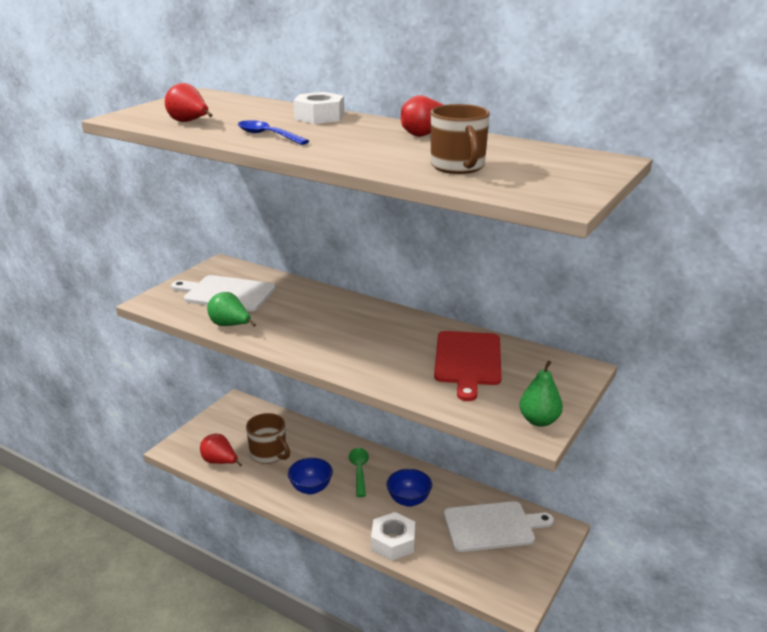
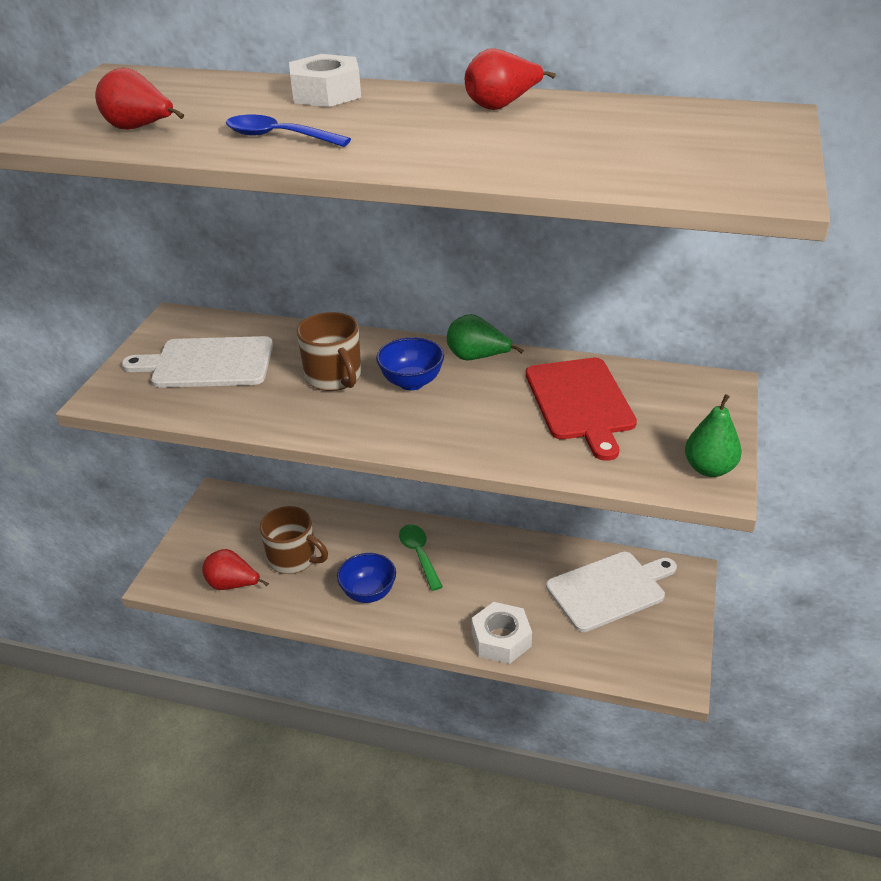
camera: 15 degrees left, 10 degrees up
(230, 325) = (240, 412): green pear -> green pear (477, 358)
(409, 500) = (496, 579): blue bowl -> blue bowl (411, 382)
(458, 166) = (589, 153): brown mug -> brown mug (334, 377)

